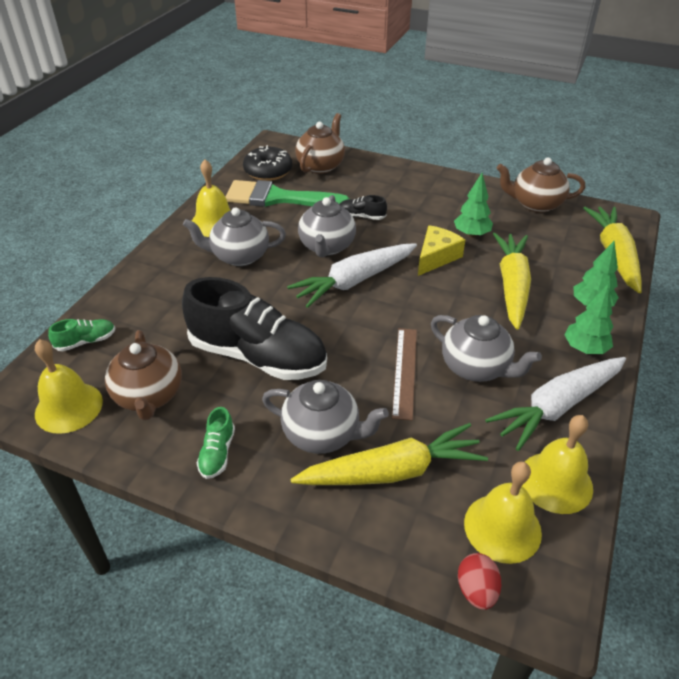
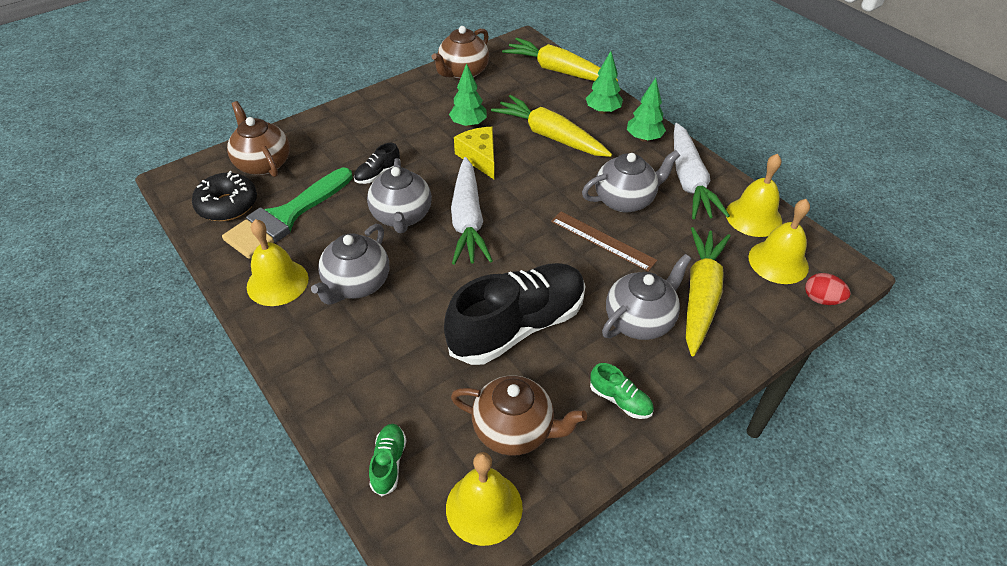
camera: 60 degrees left, 5 degrees up
(327, 247) = (401, 216): grey teapot -> grey teapot turned 45 degrees clockwise

